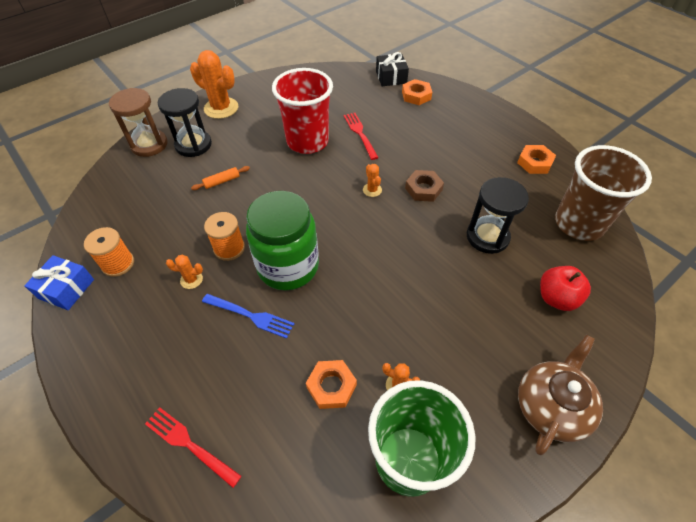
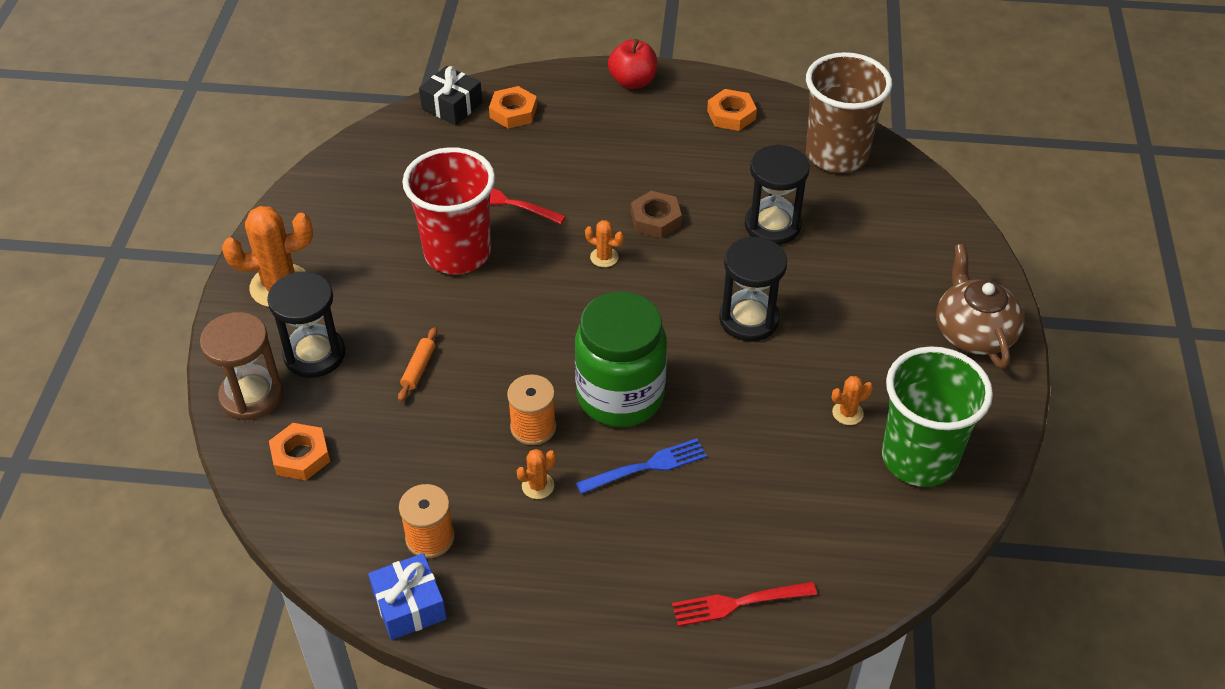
camera: 45 degrees left, 5 degrees down
(331, 386) = (796, 460): orange nut -> orange nut (301, 456)
(408, 279) = (749, 319): none -> black hourglass
(556, 298) = (889, 240): red apple -> red apple (633, 81)

